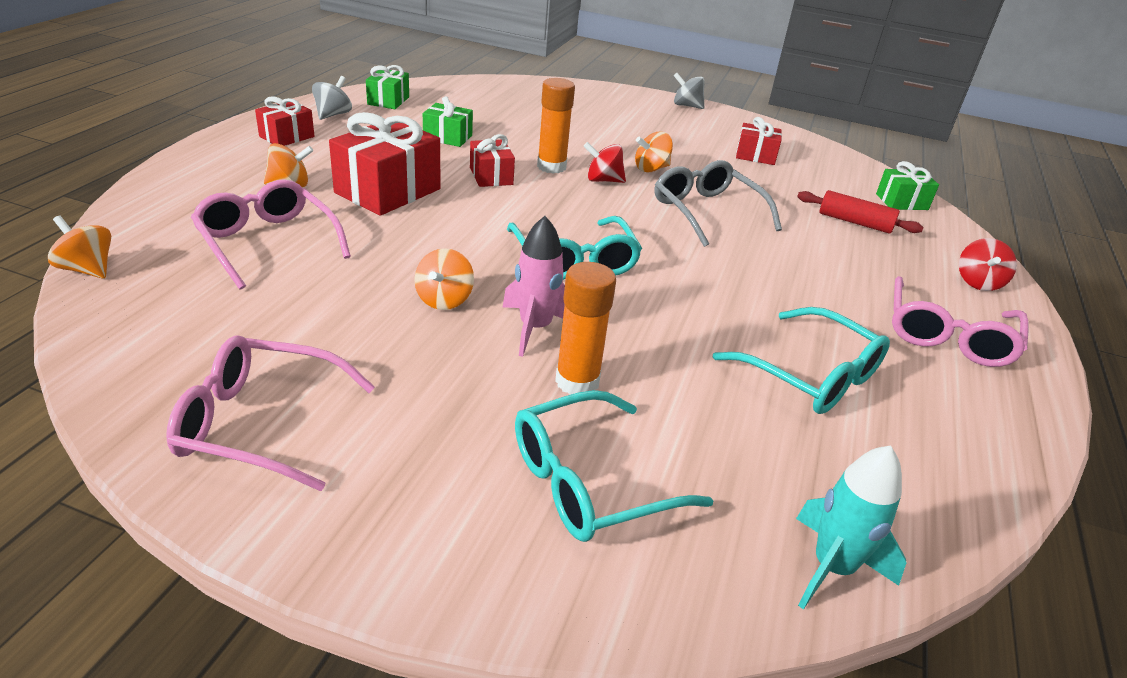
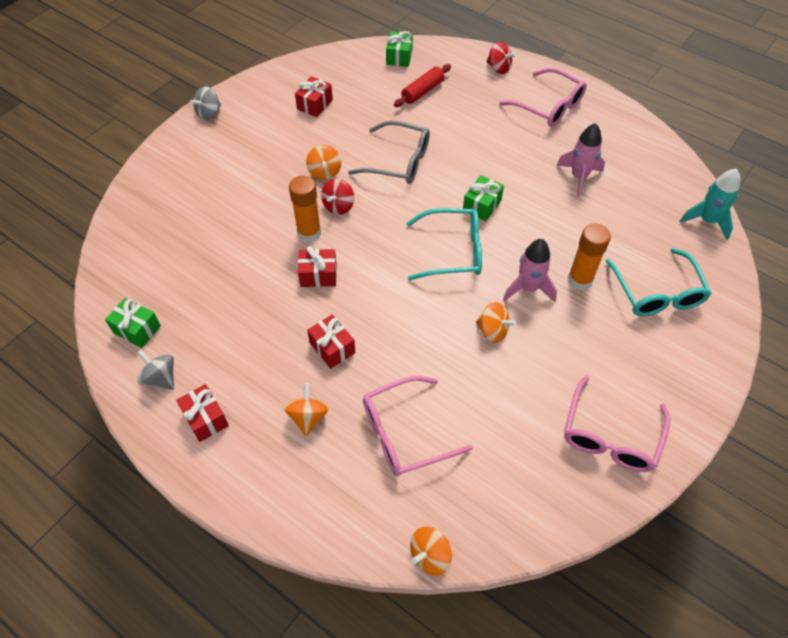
camera: 70 degrees left, 20 degrees up
(388, 191) = (332, 348): red gift -> red gift, size x0.56
(447, 137) = (236, 293): green gift -> green gift (482, 205)
(707, 212) = (398, 161): grey glasses -> grey glasses turned 150 degrees counterclockwise
(810, 374) = (579, 177): turquoise glasses -> pink rocket

